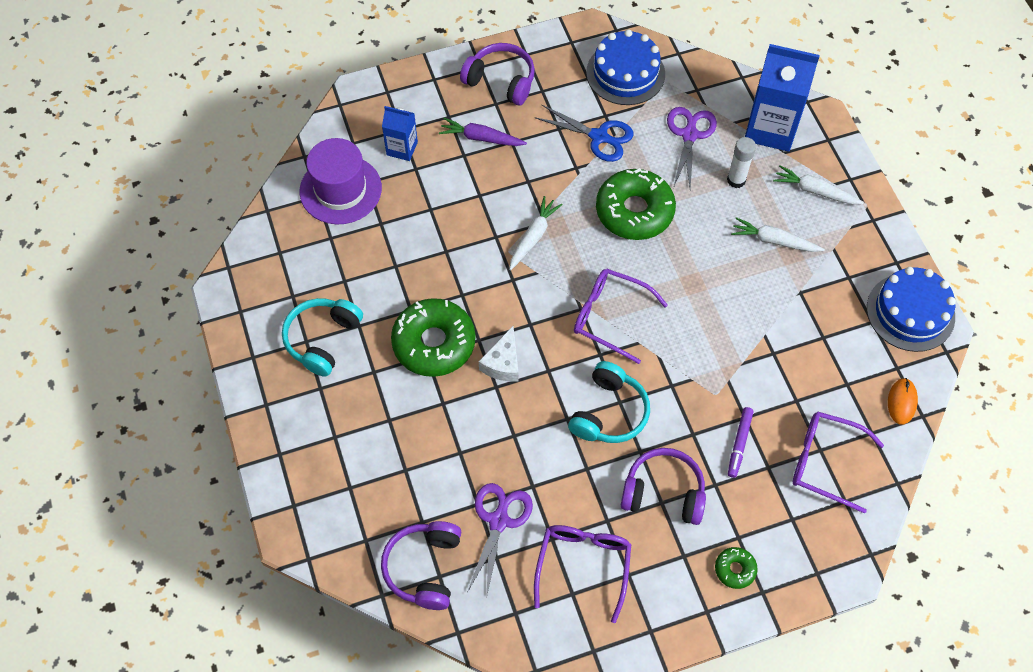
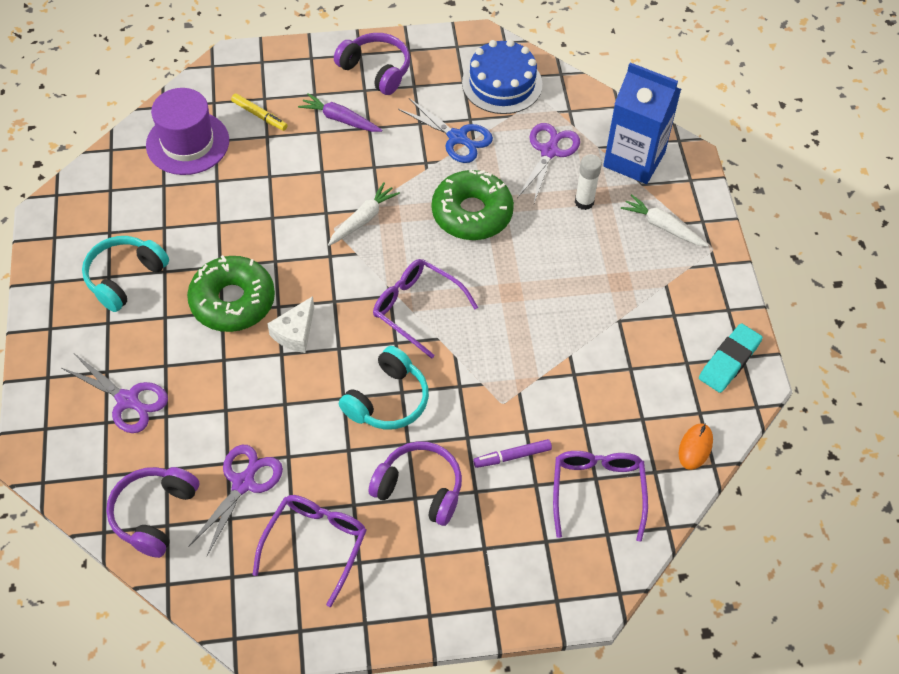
camera: 10 degrees right, 5 degrees down
(364, 462) = (128, 400): none -> purple scissors
(402, 148) = (259, 115): blue carton -> yellow marker
(735, 569) = (471, 579): green donut -> none
(739, 444) = (512, 456): purple marker -> purple marker turned 45 degrees clockwise
(774, 241) = (606, 266): white carrot -> none
(826, 463) = (597, 492): purple glasses -> purple glasses turned 60 degrees clockwise
(910, 312) = (729, 361): blue cake -> turquoise eraser

